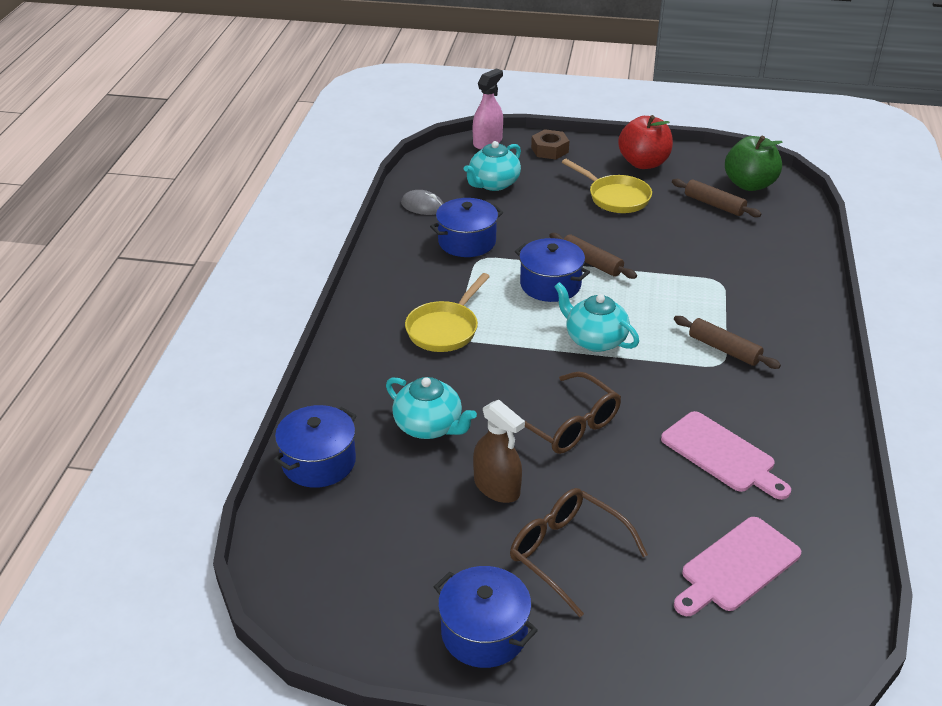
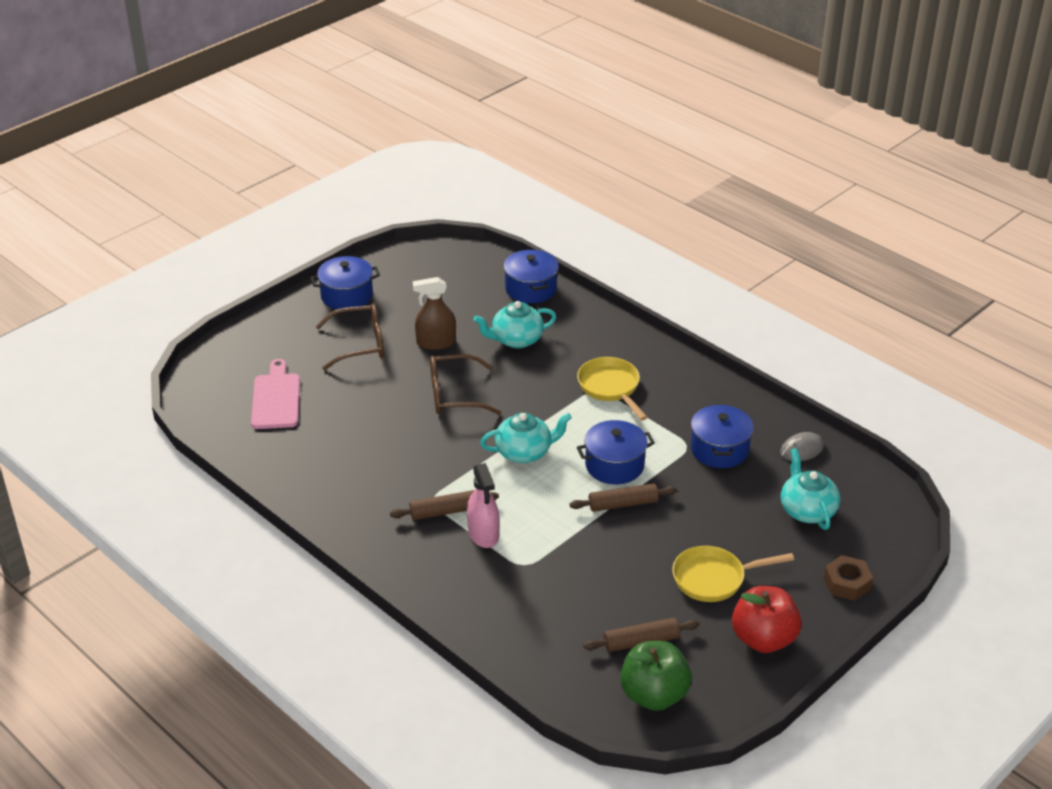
camera: 125 degrees right, 0 degrees up
(487, 142) = (898, 546): pink spray bottle -> pink spray bottle (483, 534)
(722, 455) = (354, 445): pink cutting board -> none

